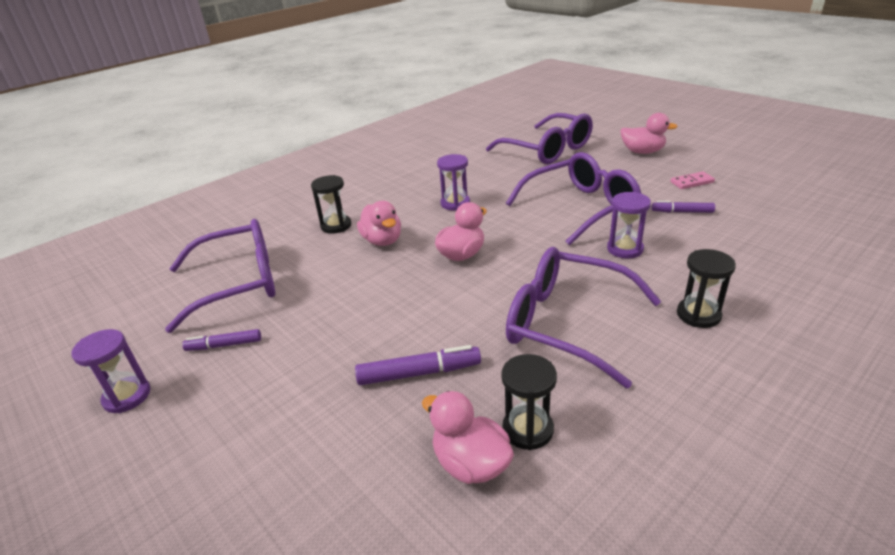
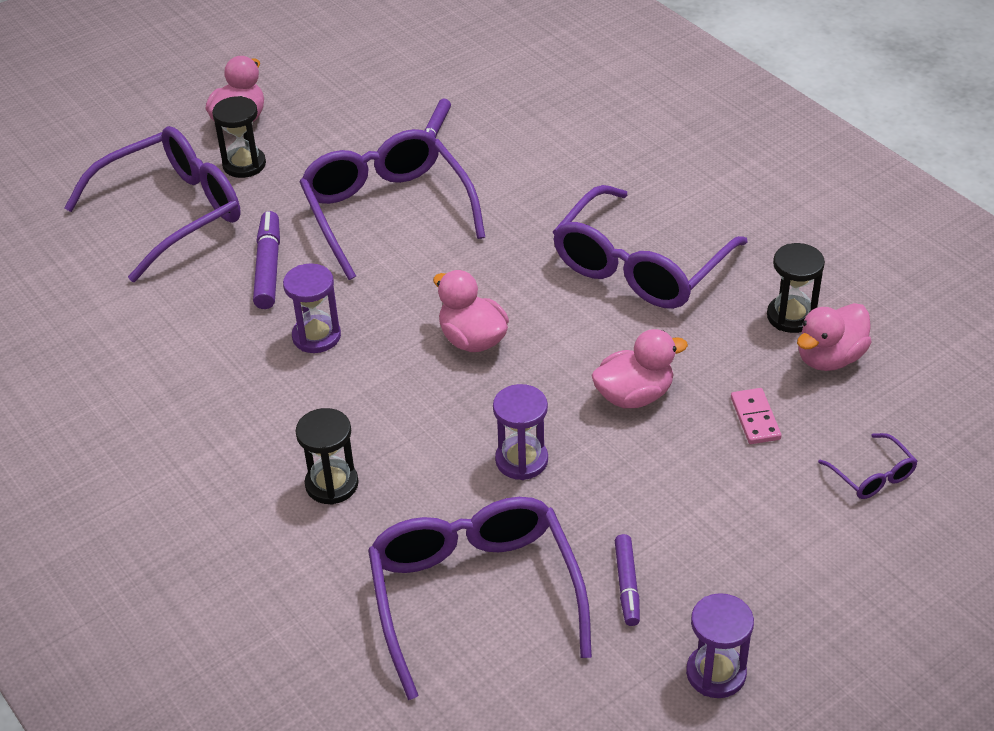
camera: 85 degrees left, 10 degrees up
(303, 501) = (872, 475): none -> purple glasses
(382, 241) = (403, 424): pink duck -> pink duck (634, 395)
(419, 373) = (705, 390): purple marker -> purple marker (268, 267)
(625, 249) = (505, 195): purple hourglass -> purple hourglass (521, 460)
(692, 182) = (359, 103): pink domino -> pink domino (755, 418)
(698, 315) = (644, 174): black hourglass -> black hourglass (244, 164)

